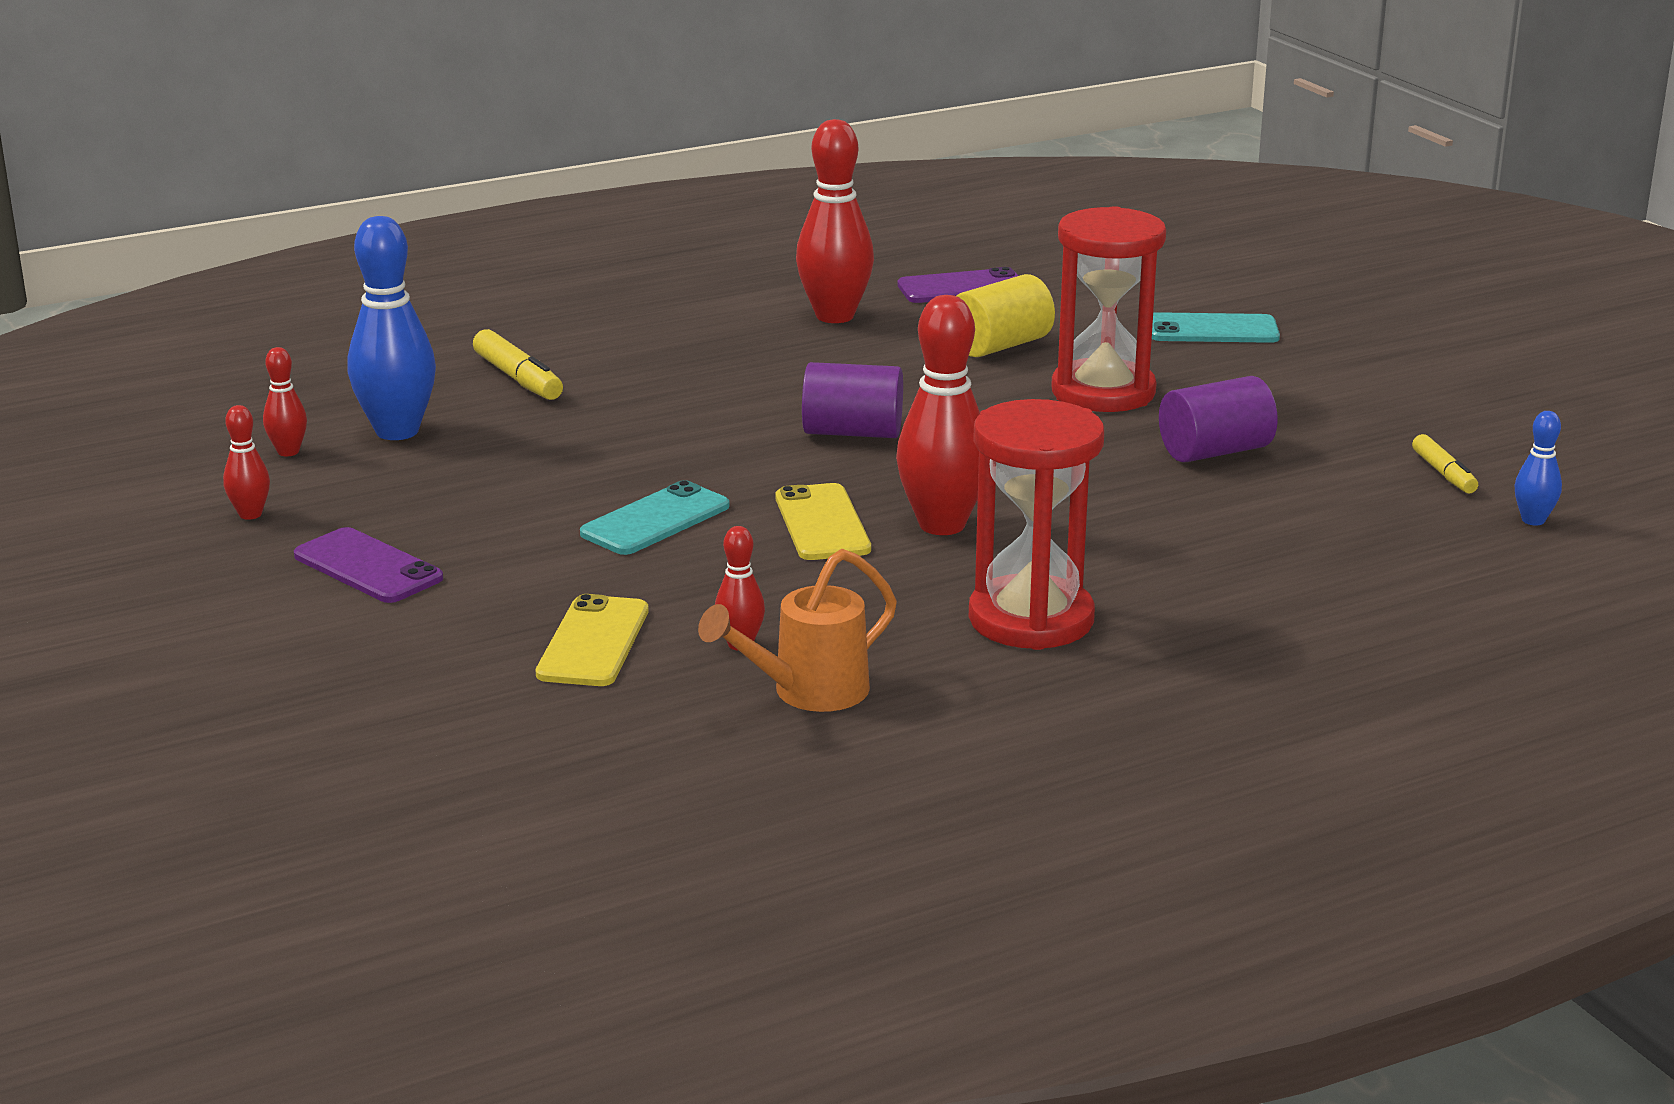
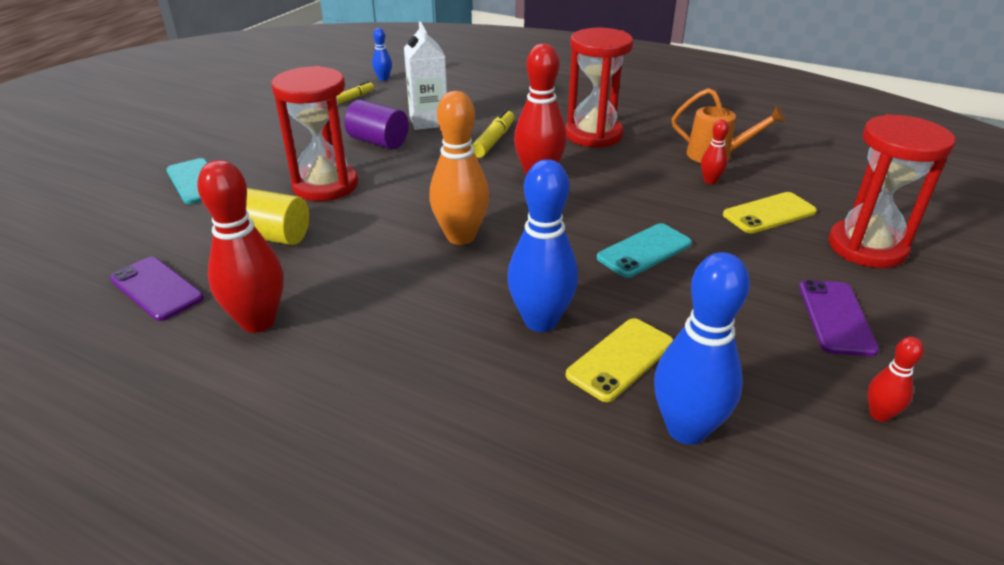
camera: 125 degrees left, 10 degrees up
(288, 452) = (793, 469): red bowling pin -> none
(417, 665) = (866, 247): none -> red hourglass
(518, 378) = (526, 423): yellow marker -> yellow marker (493, 141)
(631, 424) = (540, 321): none -> blue bowling pin
(655, 520) = (644, 251): turquoise phone -> turquoise phone turned 45 degrees counterclockwise
(822, 523) = (579, 204): yellow phone -> yellow phone (620, 359)
(852, 432) = (461, 237): purple cylinder -> orange bowling pin
(1260, 506) = (428, 121): none -> white carton

